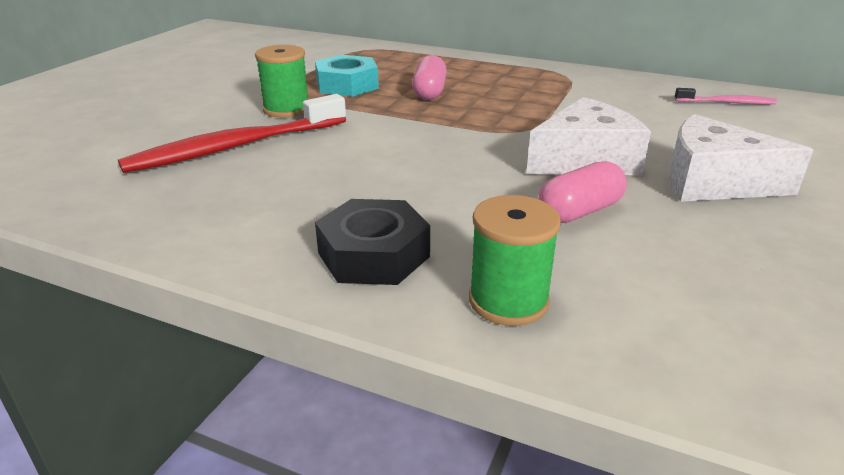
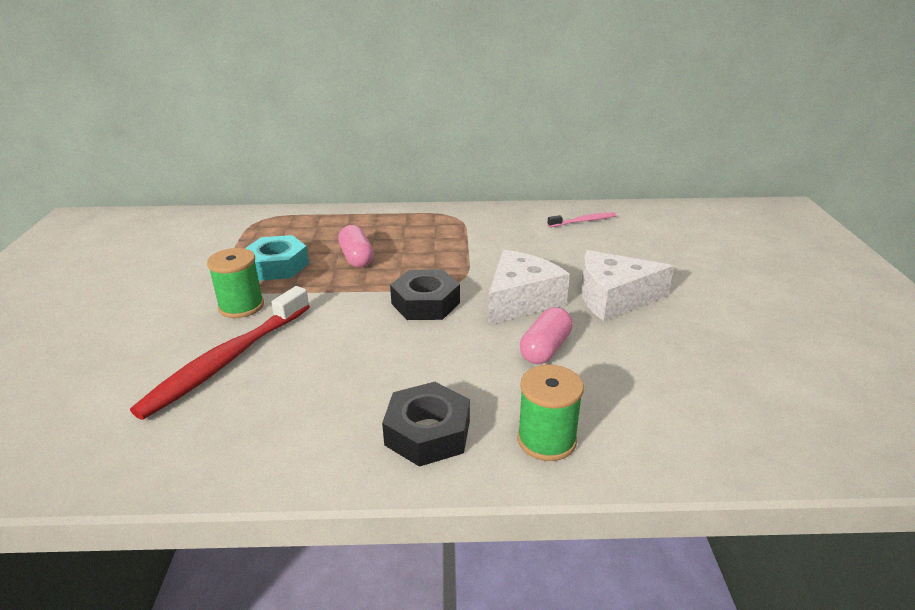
camera: 25 degrees left, 0 degrees up
(470, 141) = (425, 303): none -> black nut

